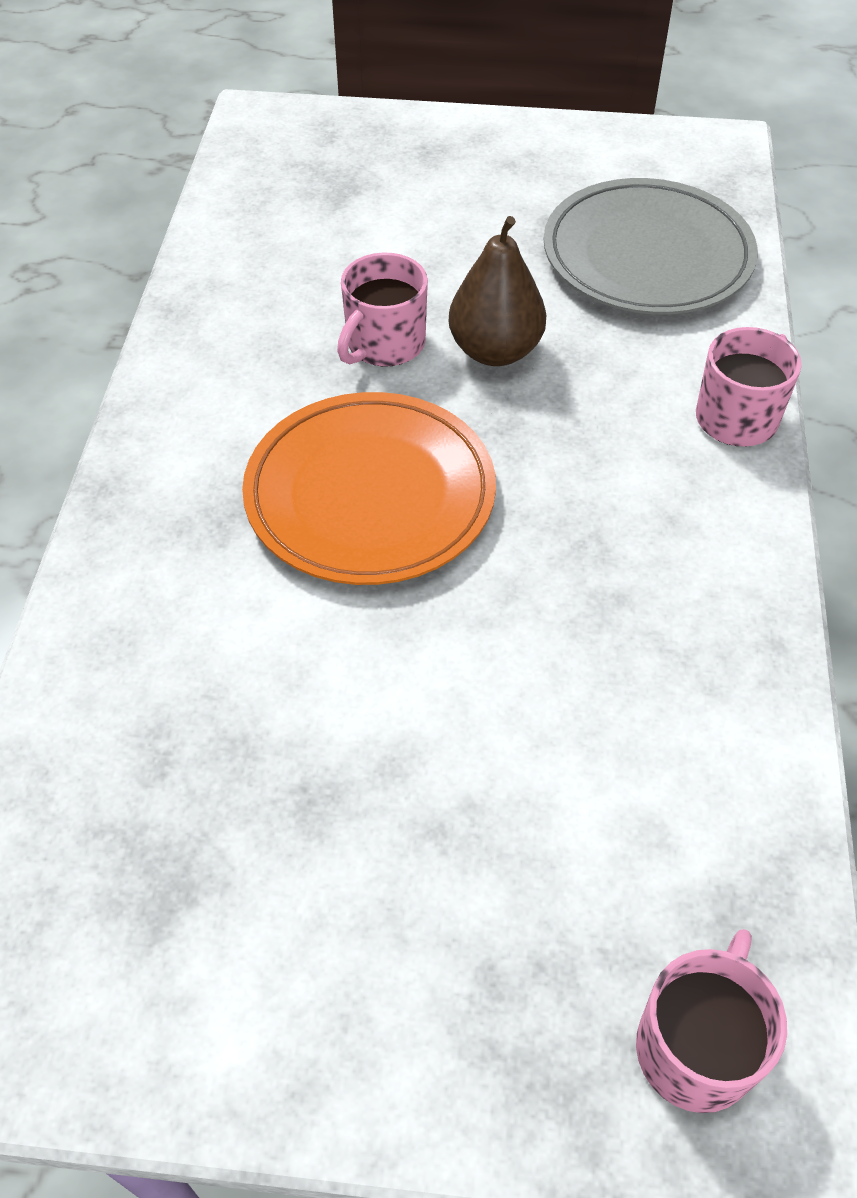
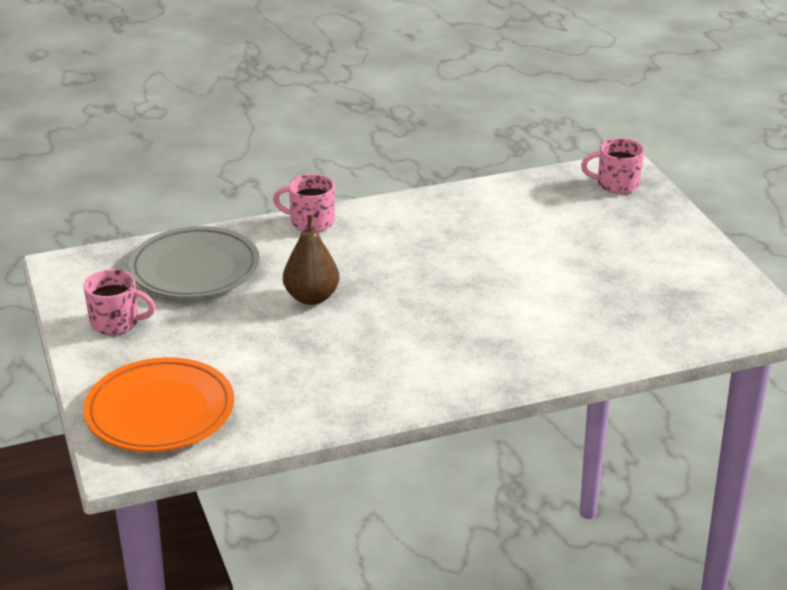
camera: 115 degrees left, 20 degrees down
(370, 494) = (444, 307): orange plate -> orange plate (160, 411)
(384, 344) = (332, 334): pink mug -> pink mug (116, 322)

